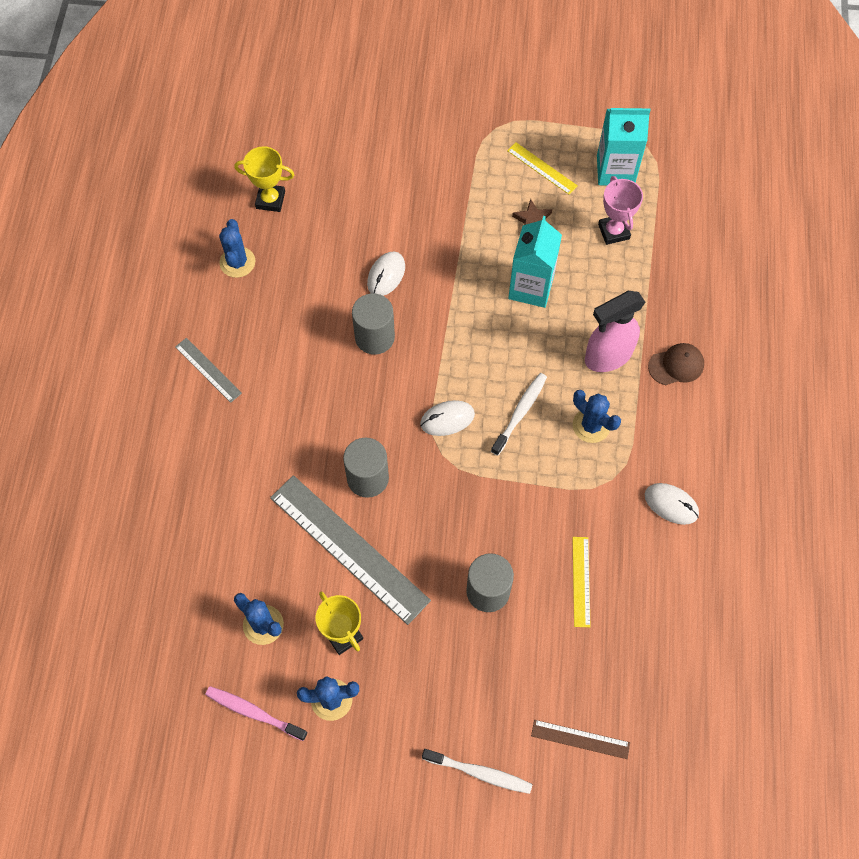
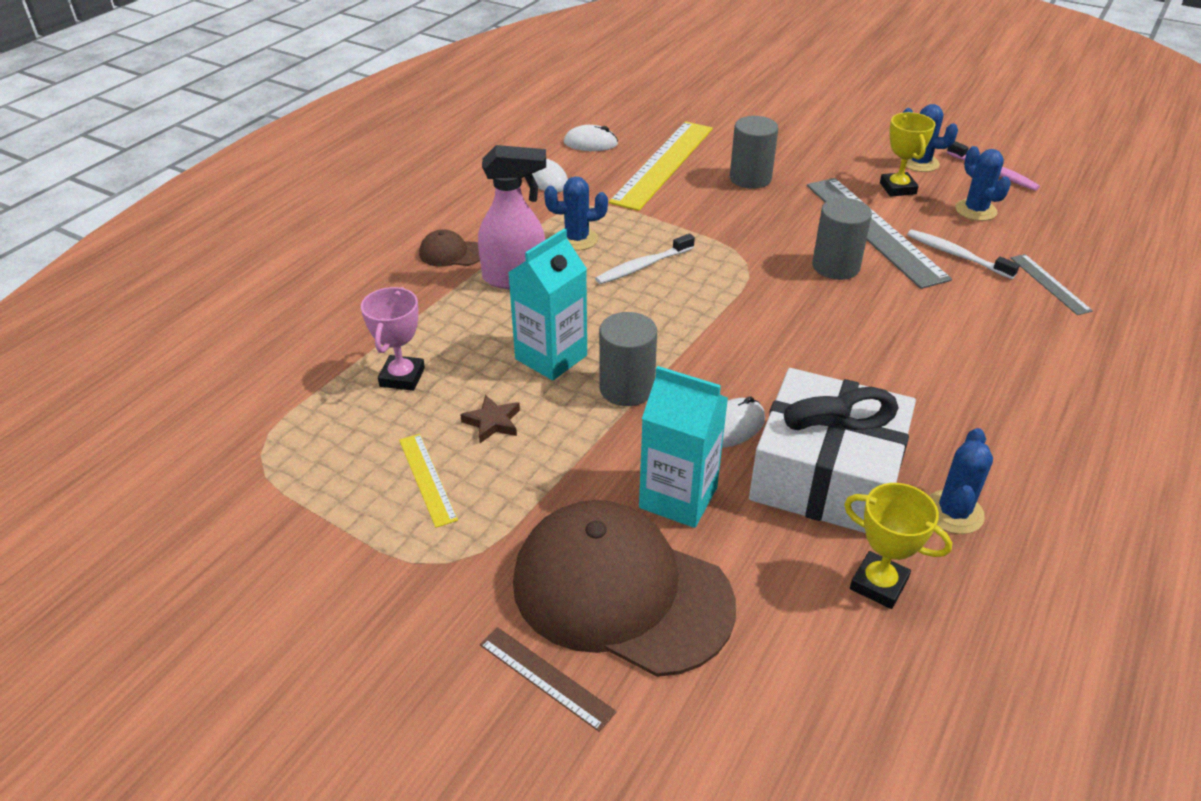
camera: 155 degrees left, 25 degrees down
(208, 370) = (1015, 403): grey ruler -> grey ruler (1050, 284)
(317, 261) = (826, 474): none -> white gift
(374, 337) = (777, 370): grey cylinder -> grey cylinder (626, 388)
(399, 145) = (621, 592): none -> brown cap
(447, 419) = (725, 283): white mouse -> white mouse (590, 143)
(479, 772) = (808, 111): white toothbrush -> white toothbrush (956, 255)
(580, 739) = (720, 106): brown ruler -> brown ruler (545, 678)
(581, 581) = (663, 164): yellow ruler -> yellow ruler, size x2.10
(591, 425) = (577, 239): blue cactus -> blue cactus turned 75 degrees counterclockwise
(615, 170) = (332, 441): turquoise carton -> turquoise carton (678, 497)

